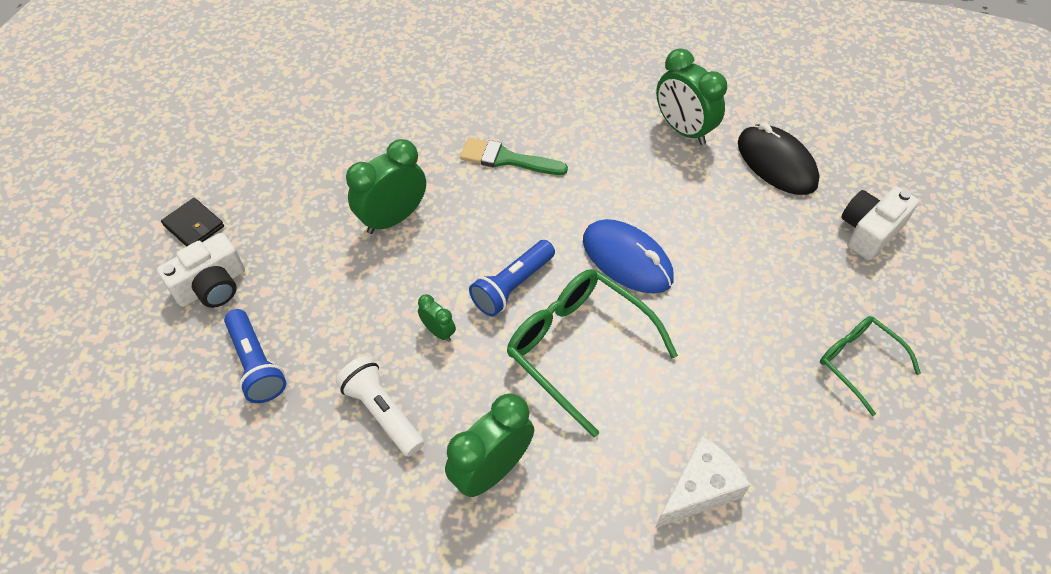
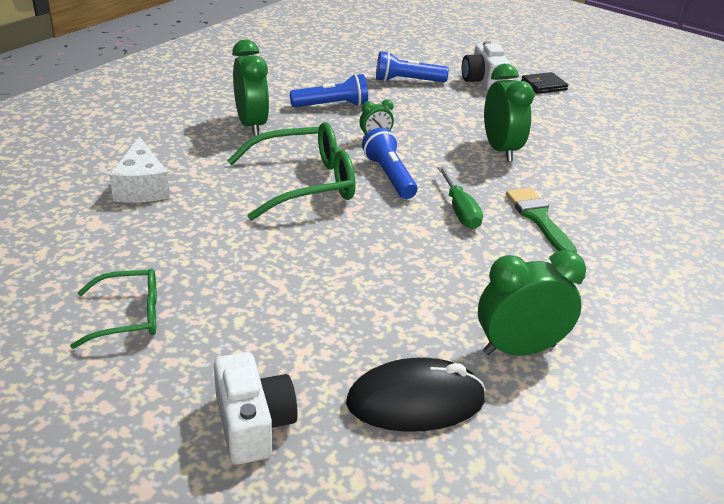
camera: 115 degrees right, 20 degrees down
(382, 412) = (332, 105): white flashlight -> blue flashlight
(507, 159) = (539, 219): green brush -> green brush turned 60 degrees counterclockwise
(534, 213) = (460, 210): none -> green screwdriver
(627, 259) = (367, 237): blue mouse -> none

